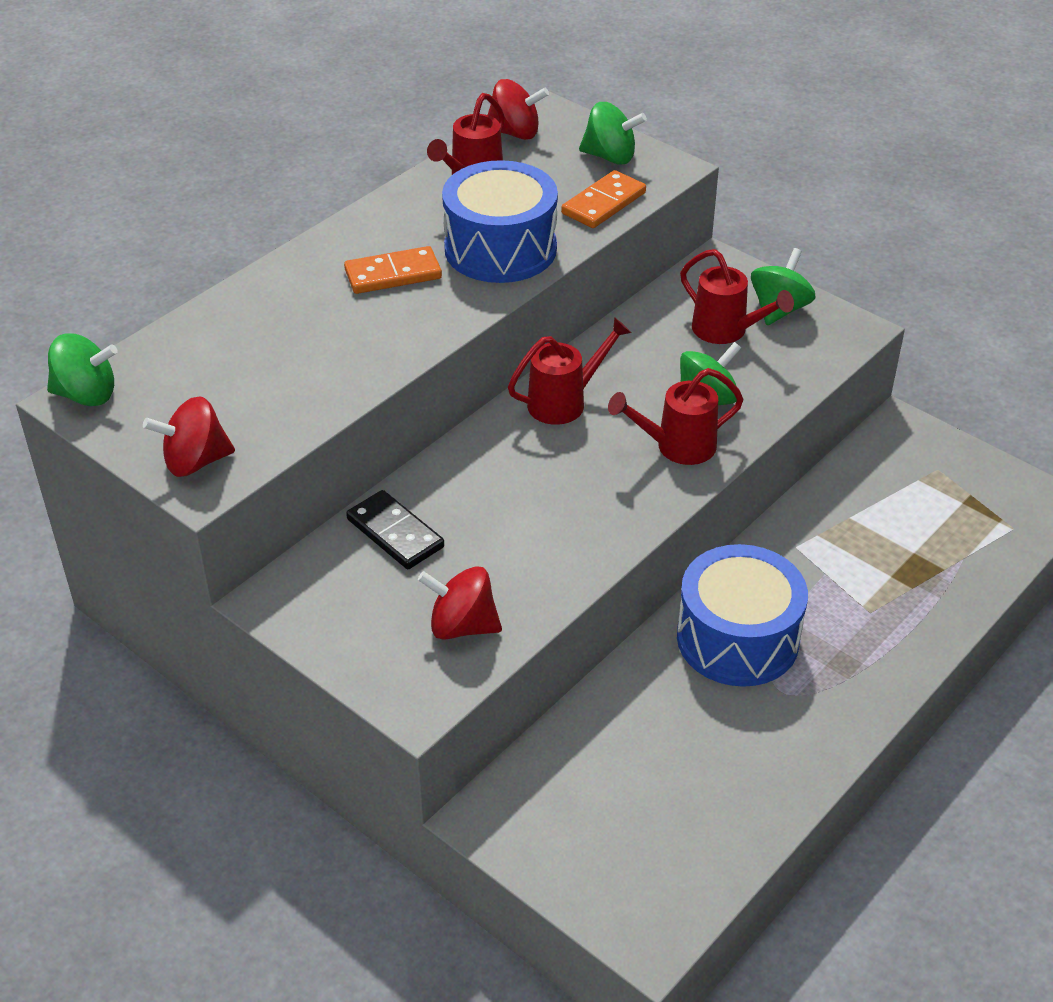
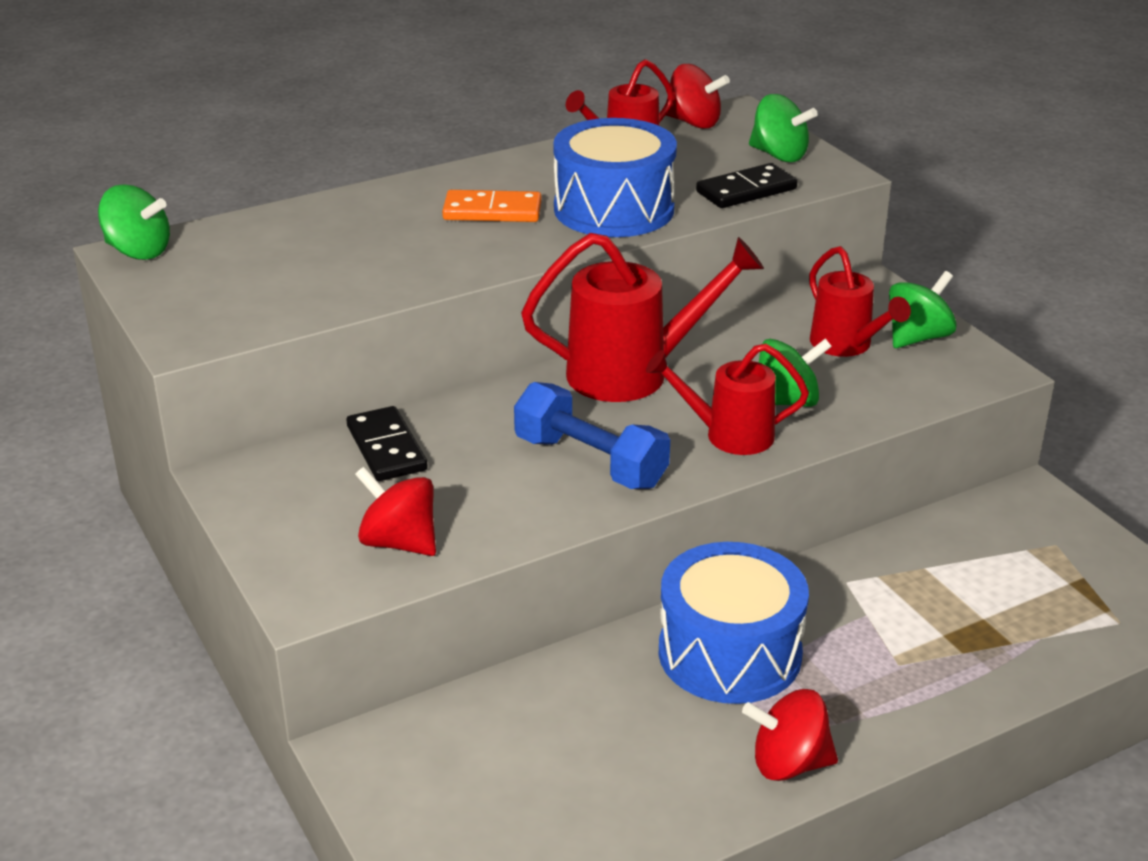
camera: 20 degrees right, 10 degrees down
(195, 462) = (195, 320): red spinning top -> red spinning top (788, 763)
(564, 402) = (632, 373): red watering can -> red watering can, size x1.57
(578, 503) = (590, 462): none -> blue dumbbell
(603, 203) = (746, 190): orange domino -> black domino

